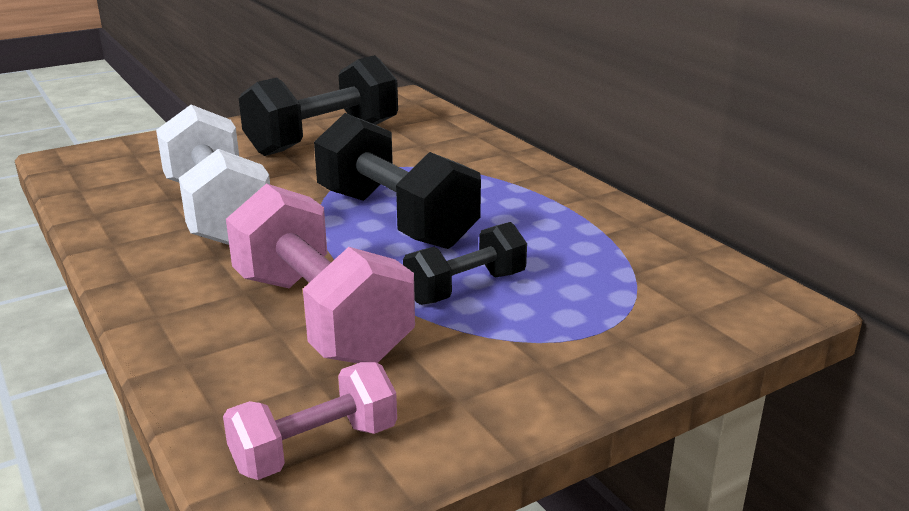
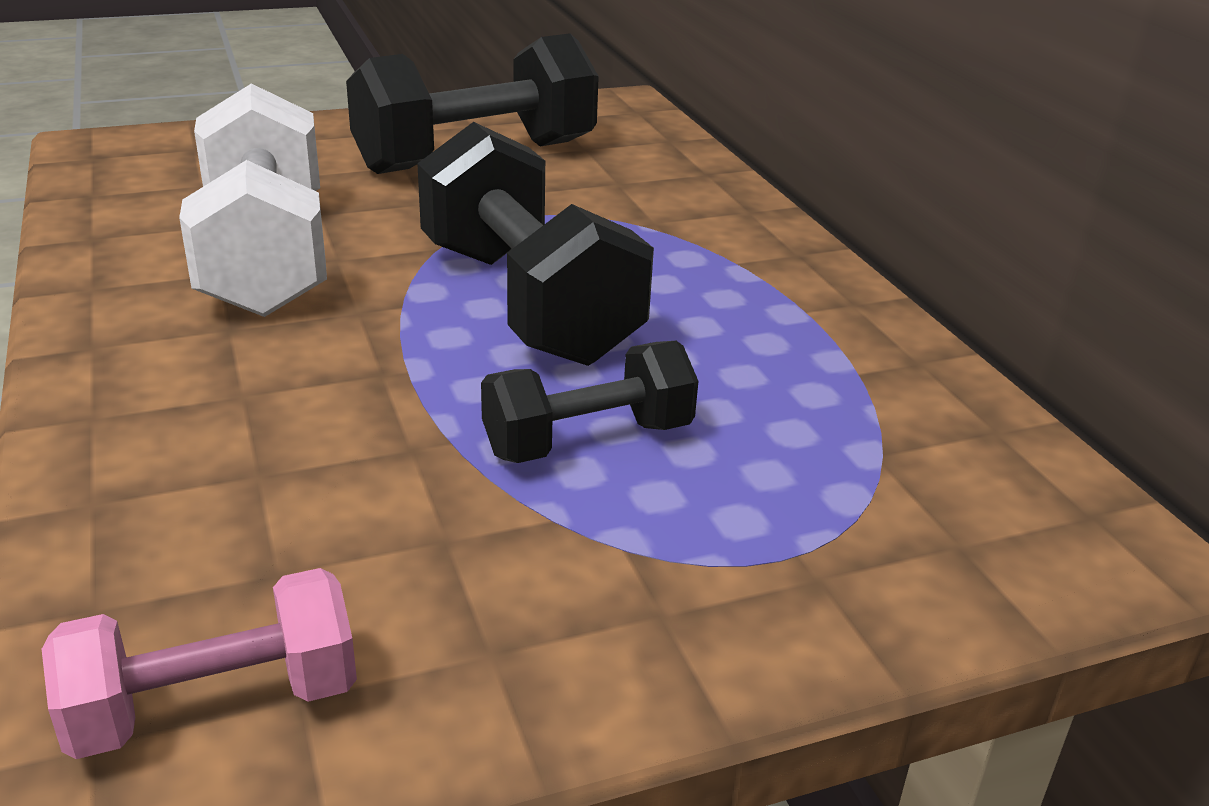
camera: 10 degrees right, 5 degrees up
(320, 317) = (335, 458): pink dumbbell -> none

